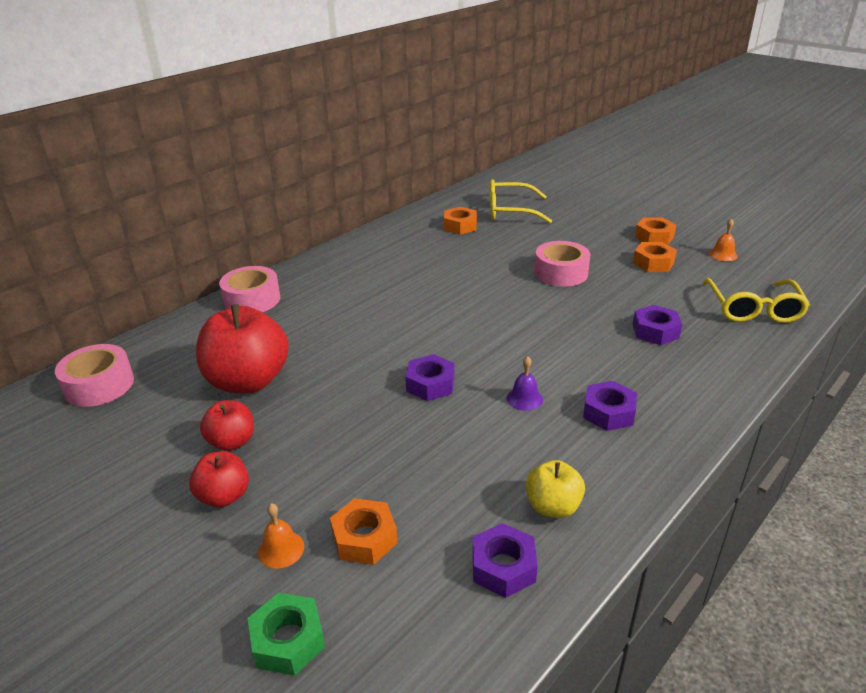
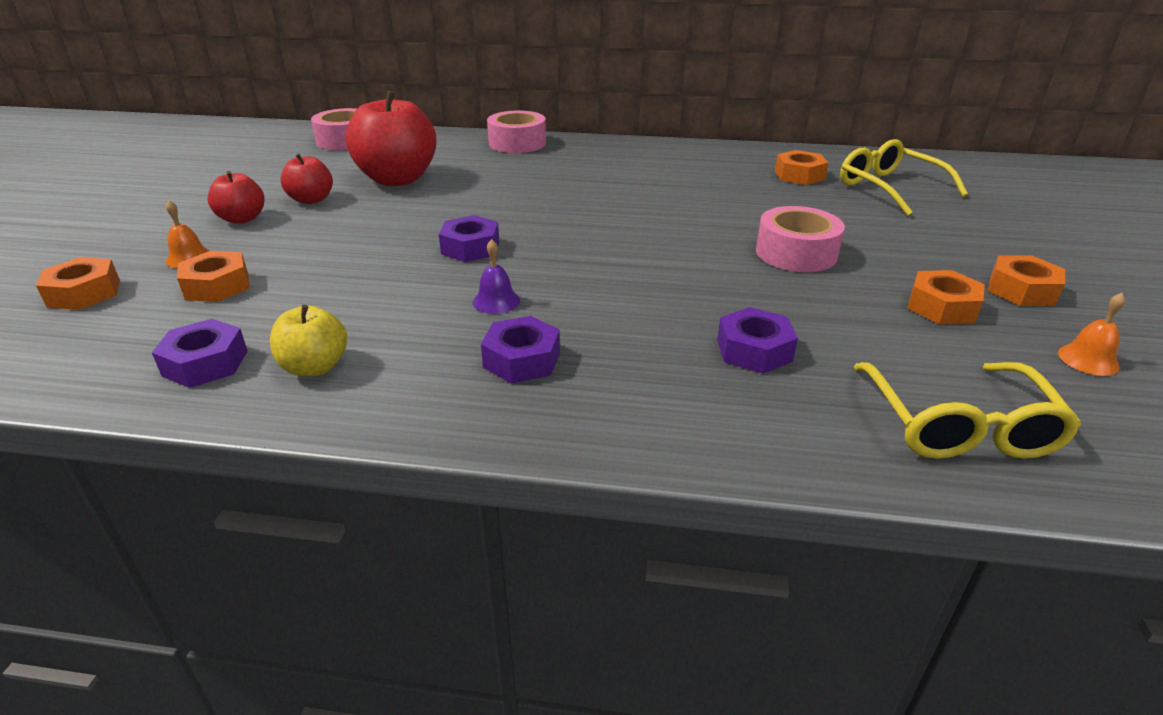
camera: 55 degrees right, 0 degrees up
(288, 640) = (84, 293): green nut -> orange nut
(753, 309) = (958, 425): yellow glasses -> yellow glasses turned 60 degrees counterclockwise

